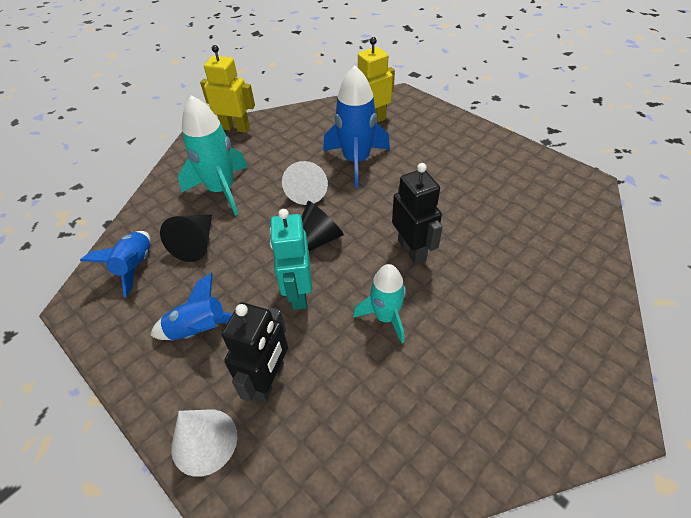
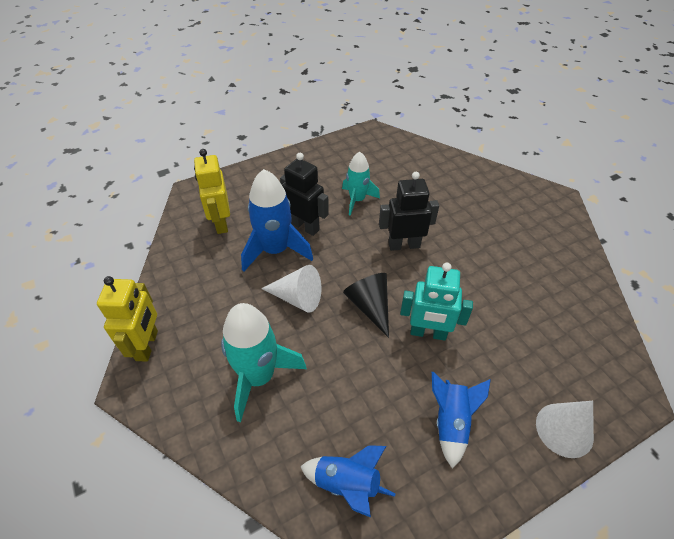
camera: 75 degrees left, 0 degrees up
(196, 243) = (334, 413): black cone -> none
(235, 128) = (147, 345): yellow robot -> yellow robot turned 150 degrees clockwise
(269, 380) = (513, 372): black robot -> black robot (305, 226)
(385, 317) = (466, 280): turquoise rocket -> turquoise rocket (357, 200)

